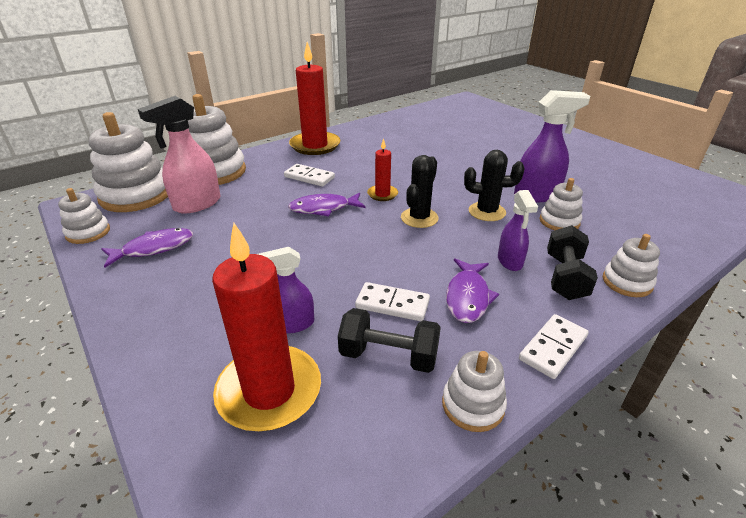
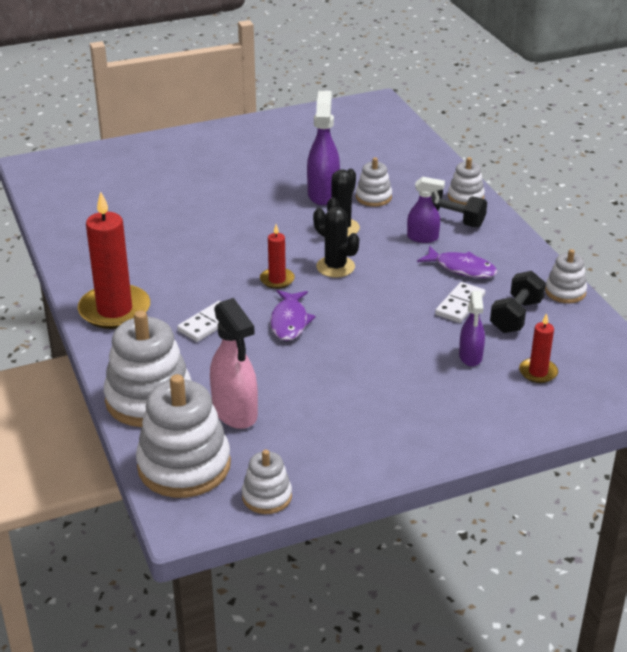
camera: 75 degrees left, 0 degrees up
(154, 248) = (324, 440): purple fish -> none
(269, 391) = (538, 372): red candle -> red candle, size x0.50
(553, 348) = (524, 248): white domino -> none

